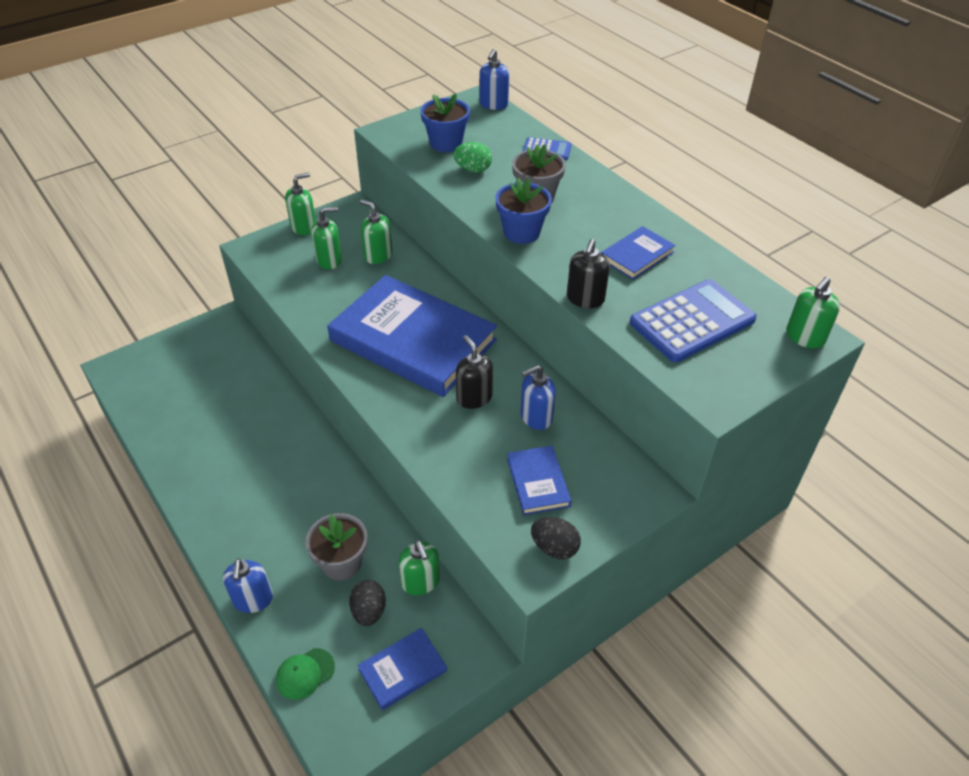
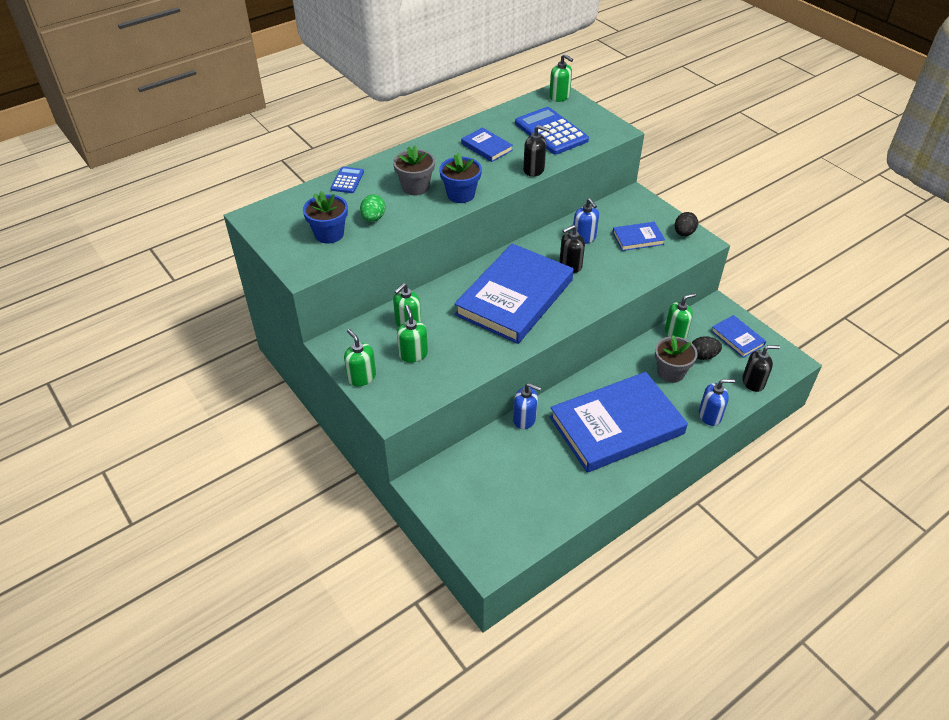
camera: 90 degrees left, 0 degrees up
(261, 489) = (616, 425): none -> blue book
(305, 673) = (753, 382): green cap -> black soap dispenser
(493, 104) = (266, 208): blue soap dispenser -> blue soap dispenser (524, 419)

